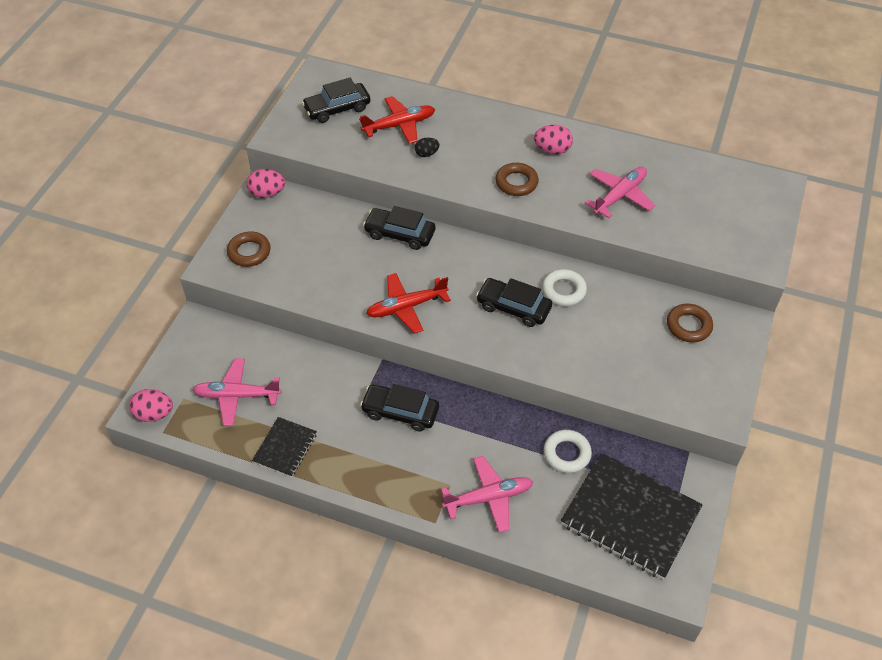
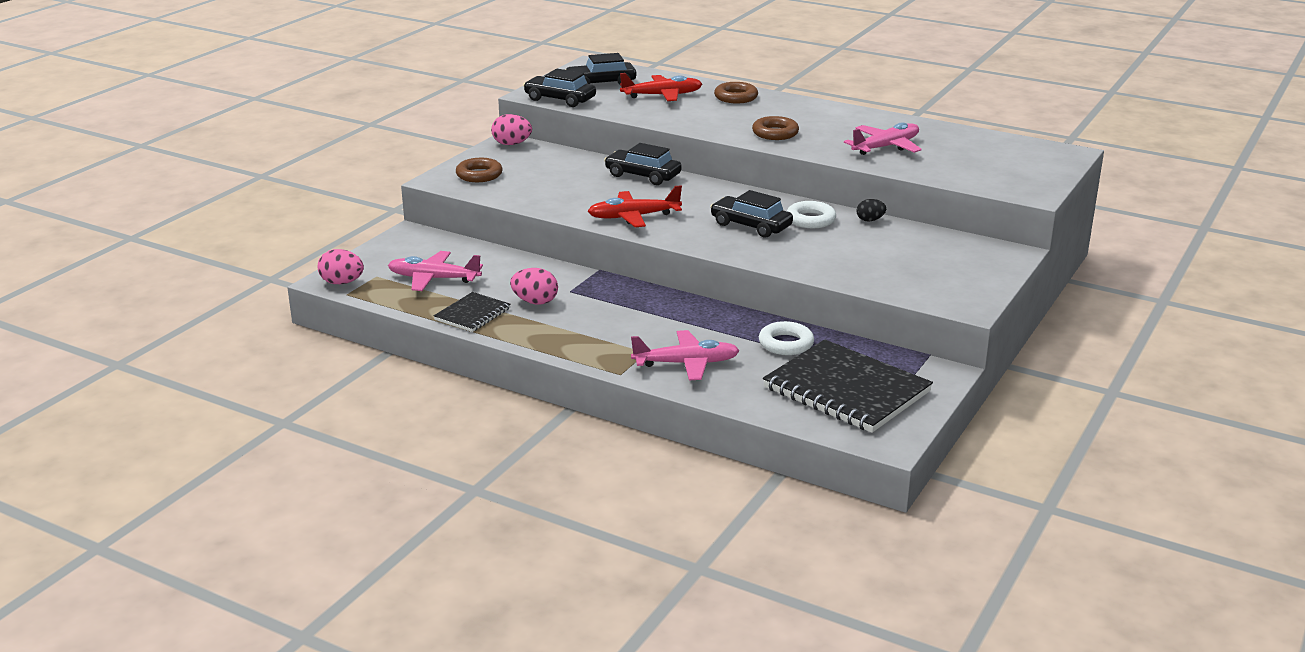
camera: 10 degrees right, 25 degrees down
(400, 412) = (607, 303): black car -> black car (560, 99)
(426, 154) = (685, 112): black egg -> black egg (870, 220)
(552, 150) = (821, 118): pink egg -> pink egg (535, 302)
(688, 326) = (946, 250): brown ring -> brown ring (736, 97)

